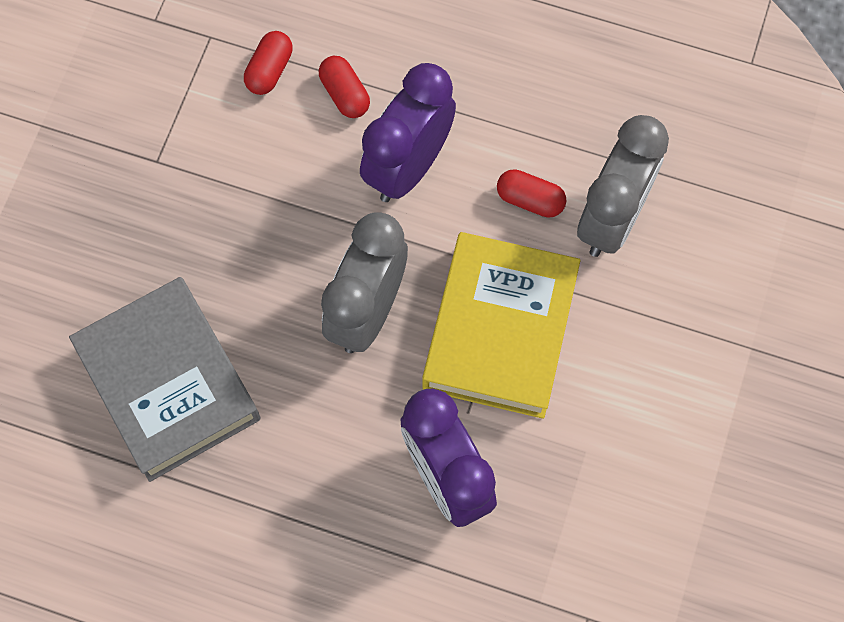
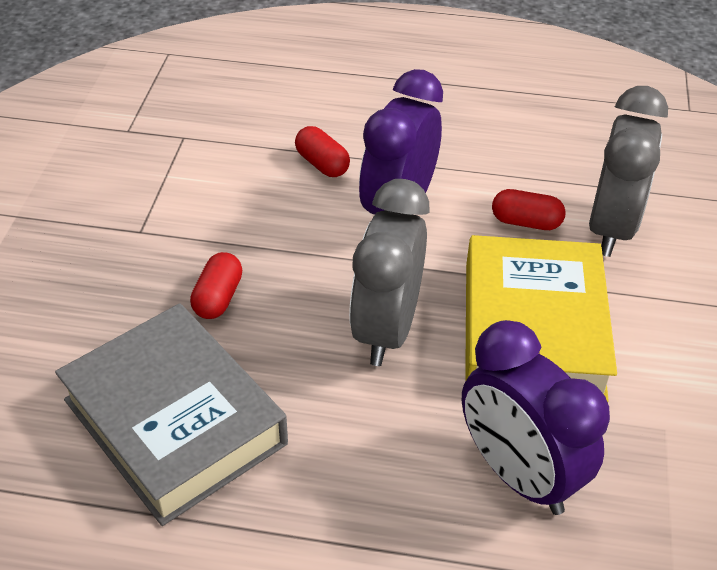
camera: 10 degrees left, 25 degrees down
(269, 70) = (245, 154): red capsule -> red capsule (218, 298)

